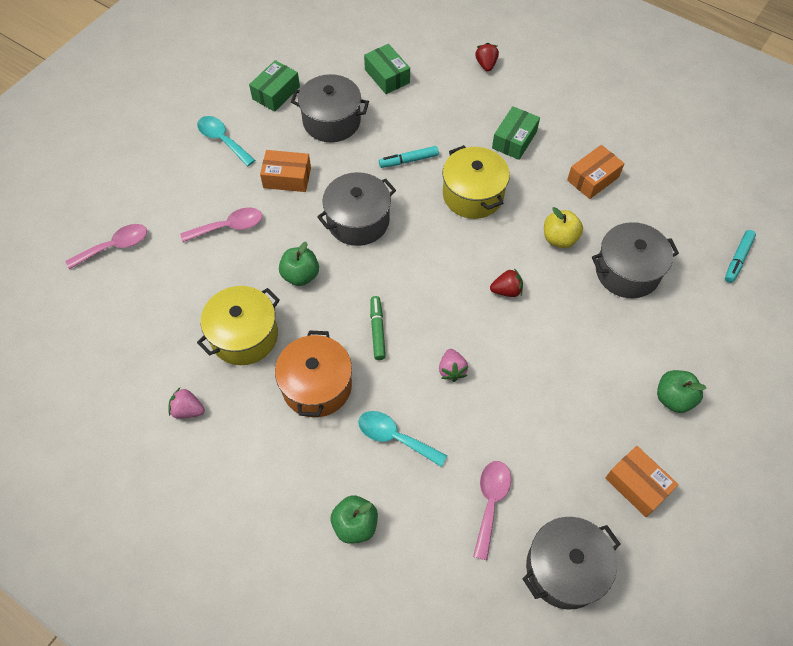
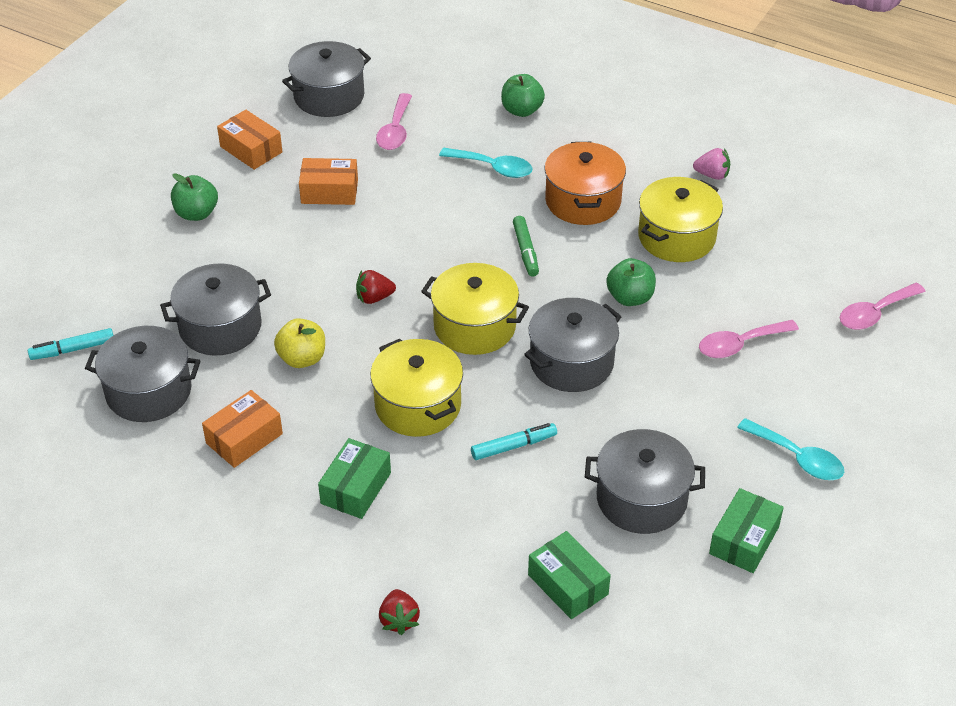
camera: 175 degrees right, 15 degrees down
(287, 178) = (683, 410): orange box -> orange box (329, 191)
(427, 257) = (474, 326): none -> yellow pot
(452, 370) = (437, 222): pink strawberry -> none
(669, 219) = (148, 391): none -> grey pot
(738, 259) = (72, 349): turquoise marker -> turquoise marker turned 135 degrees counterclockwise

